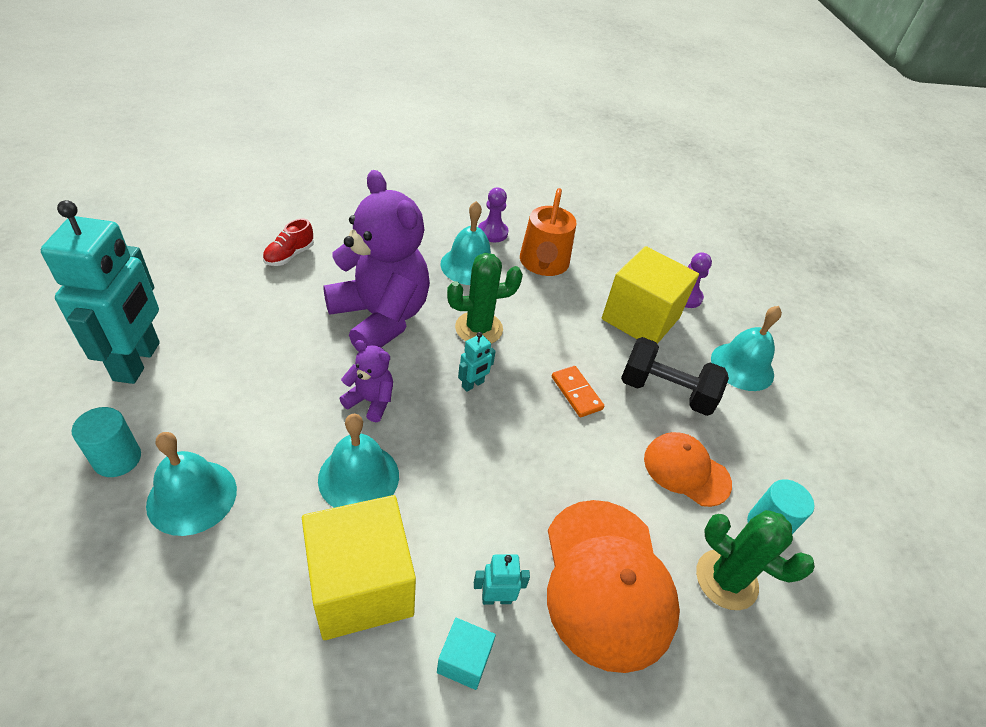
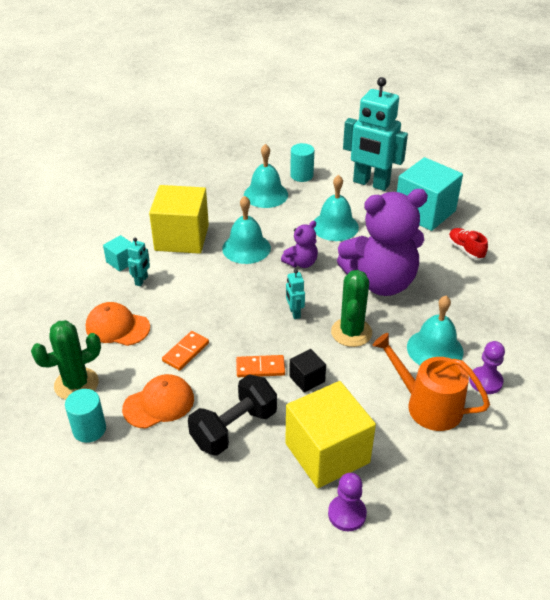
camera: 120 degrees right, 5 degrees down
(211, 296) = (424, 212): none -> turquoise cube
(566, 350) = (307, 379): none -> black cube
(598, 475) = (185, 352): none -> orange domino
(607, 581) = (117, 327): orange cap -> orange cap, size x0.60
(742, 366) = (233, 510): turquoise bell -> turquoise bell (335, 226)

